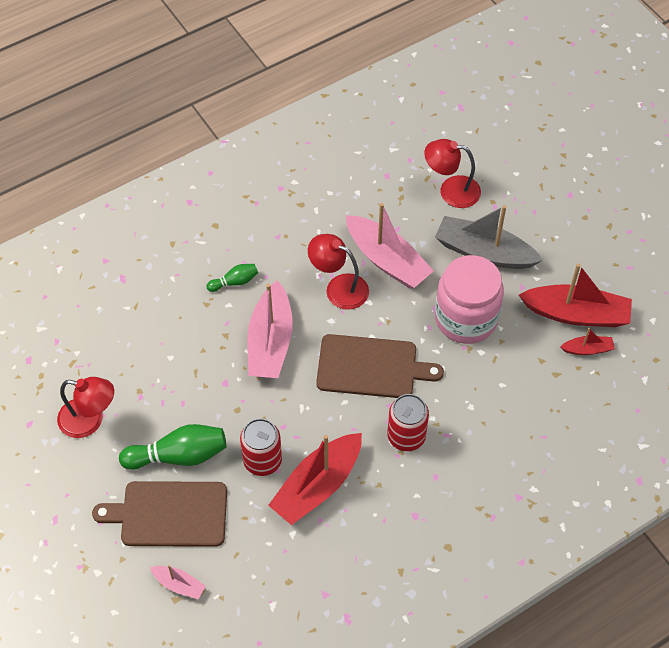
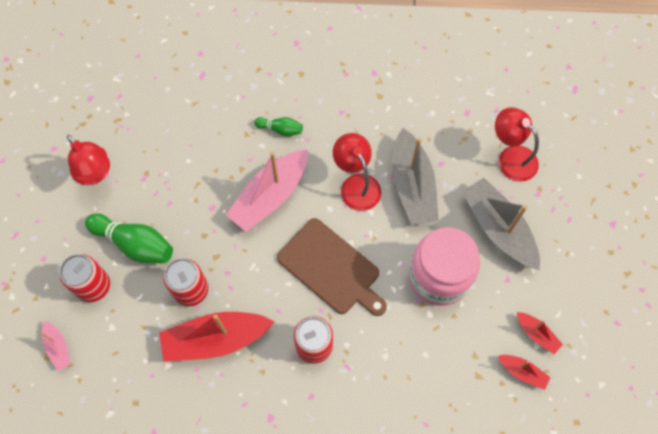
camera: 35 degrees right, 10 degrees up
(169, 514) = (93, 286): brown cutting board -> red can
(387, 260) = (412, 185): pink boat -> grey boat
(576, 314) = (536, 334): red boat -> red boat, size x0.48

